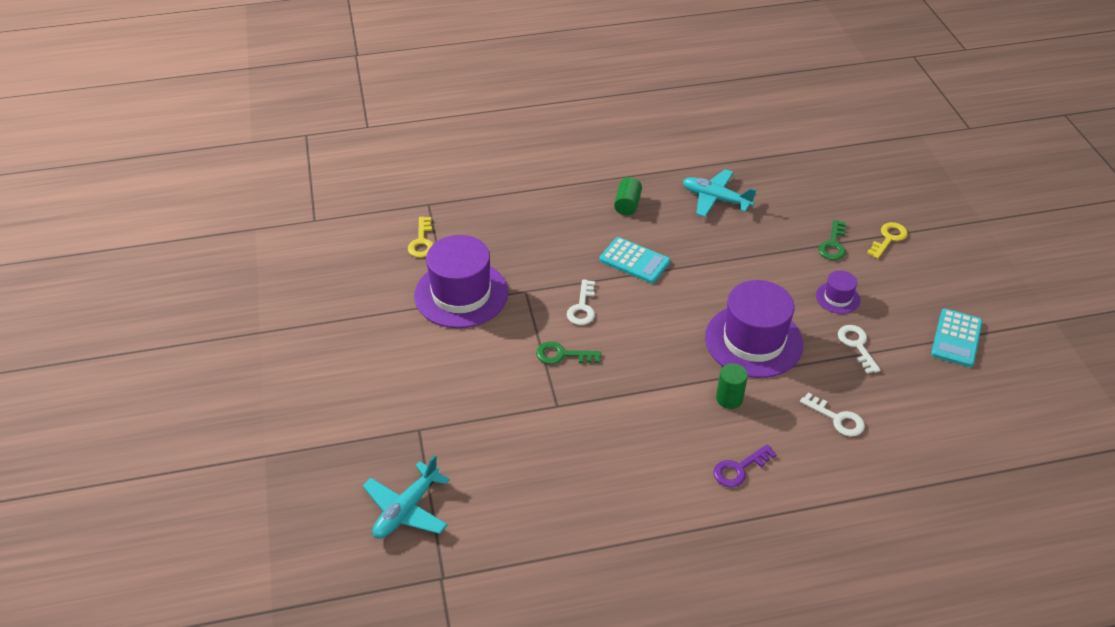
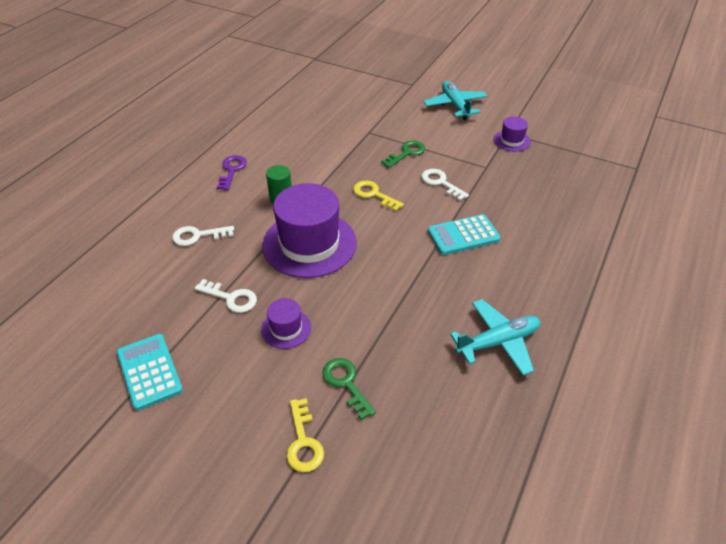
camera: 130 degrees right, 0 degrees up
(407, 509) = (365, 63): turquoise plane -> turquoise plane (455, 105)
(422, 241) = (588, 147): yellow key -> yellow key (374, 194)
(461, 294) = (512, 140): purple hat -> purple hat, size x0.47
(627, 204) = (543, 274): green cylinder -> none

